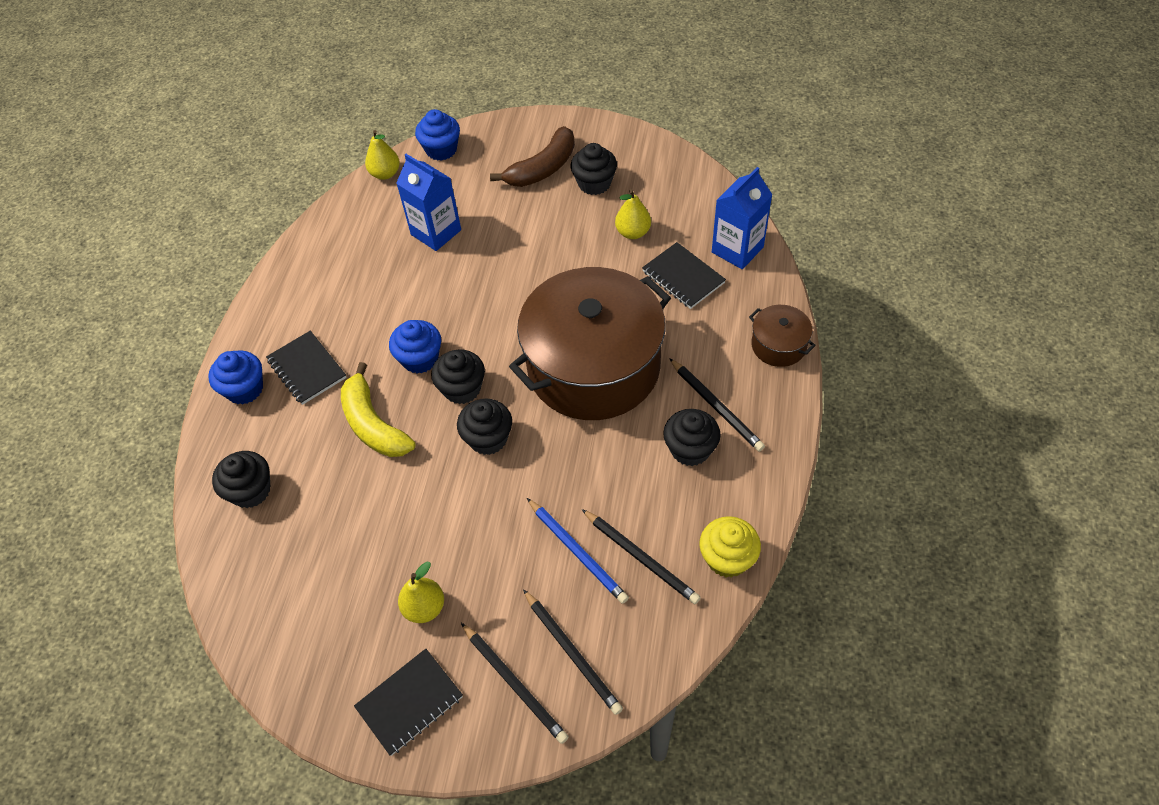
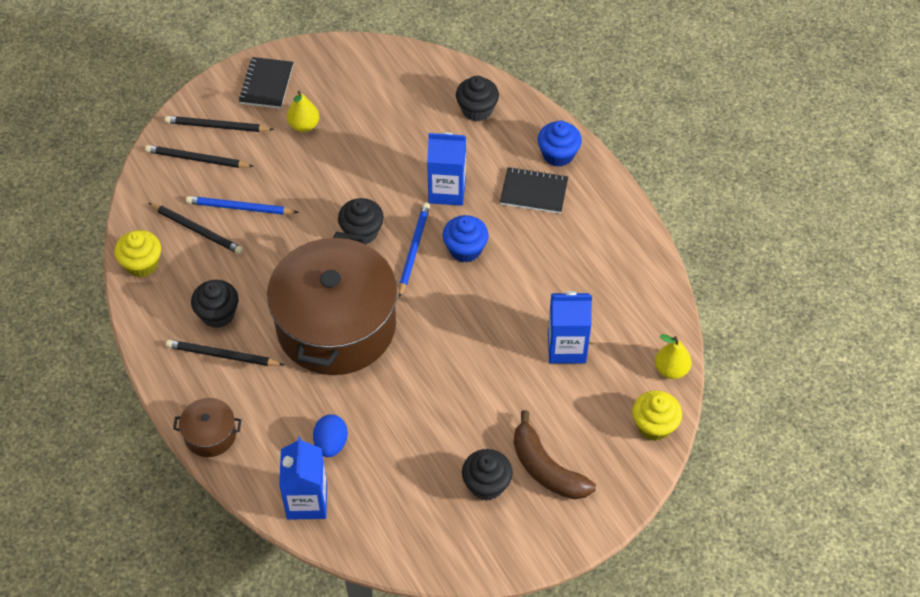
camera: 135 degrees right, 0 degrees up
(373, 424) = (447, 191): yellow banana -> blue carton
(441, 149) = (654, 425): blue cupcake -> yellow cupcake
(462, 389) = (413, 250): black cupcake -> blue pencil
(543, 168) = (546, 469): brown banana -> brown banana turned 45 degrees counterclockwise
(633, 232) = (408, 458): yellow pear -> none
(641, 557) = (197, 230): black pencil -> black pencil turned 150 degrees counterclockwise
(683, 277) = (331, 444): black notebook -> blue egg

